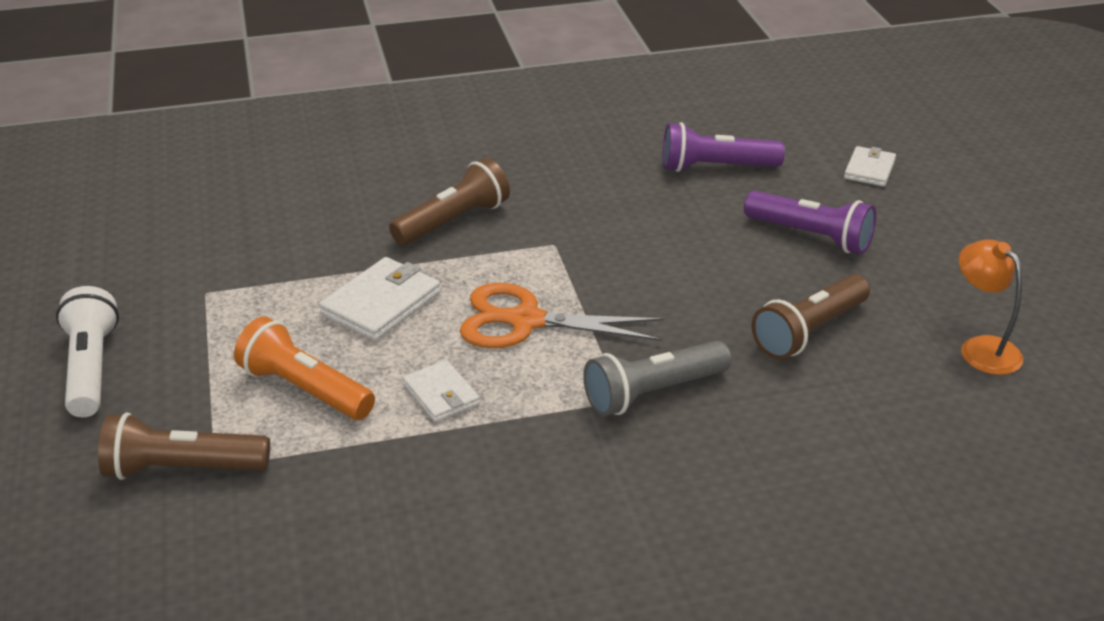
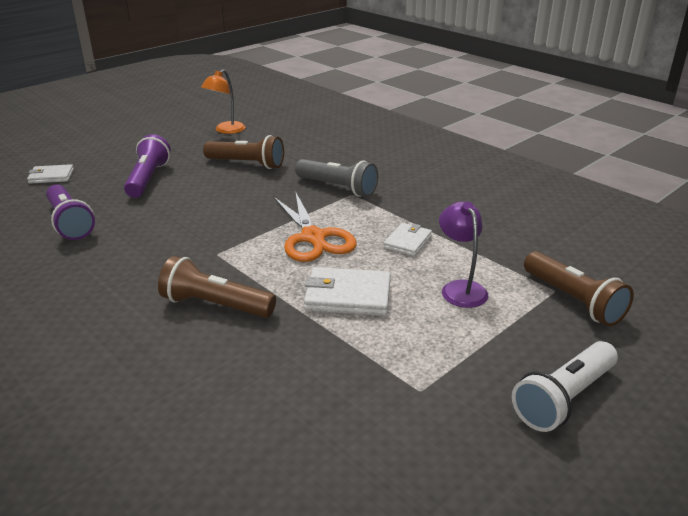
camera: 120 degrees left, 5 degrees down
(305, 389) = (460, 288): orange flashlight -> purple lamp

